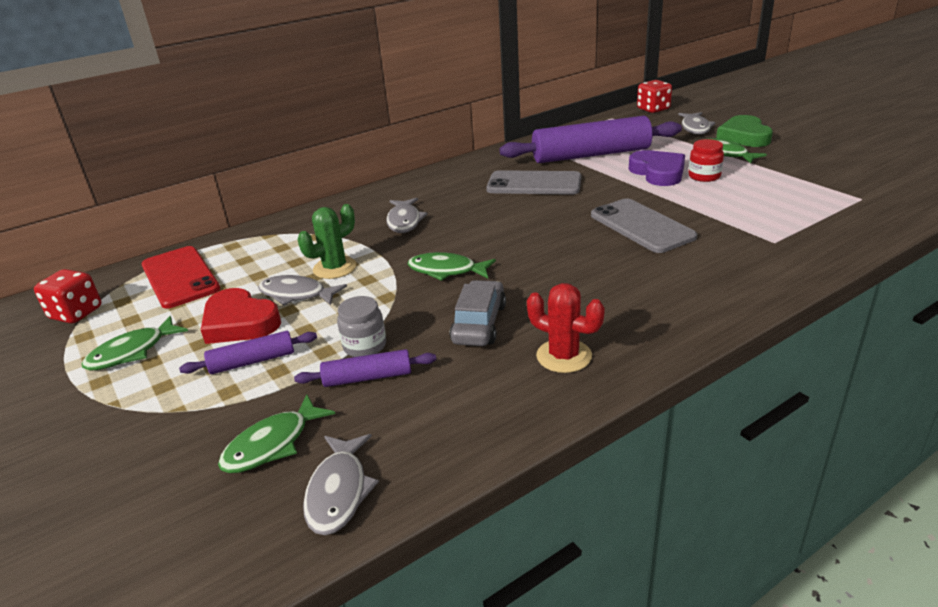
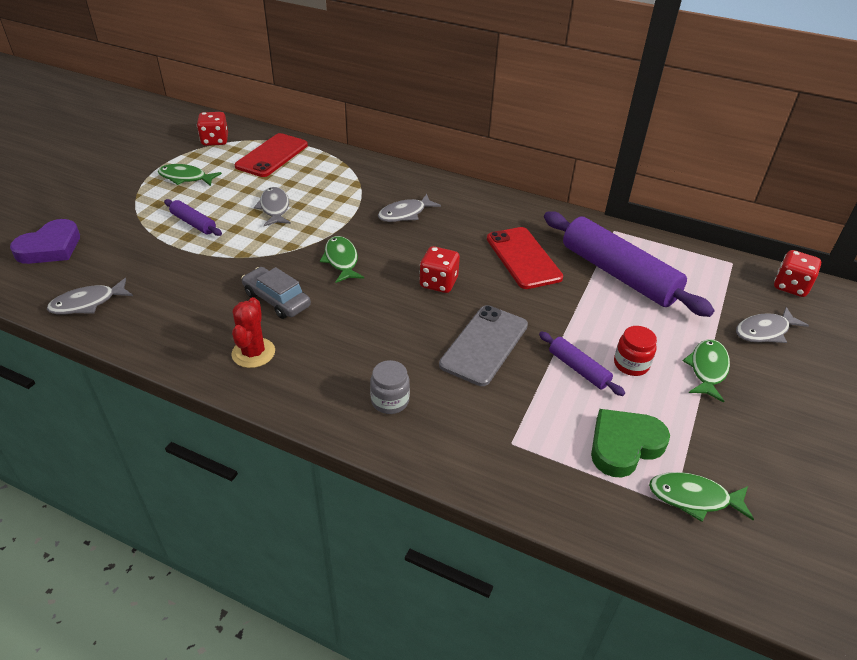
camera: 55 degrees right, 10 degrees up
(239, 322) = (232, 200): red heart -> none
(272, 444) = (120, 263): green fish -> green fish (694, 498)
(335, 268) = (317, 209): green cactus -> none
(365, 346) = (228, 259): grey jar -> grey jar (390, 401)
(367, 377) = (194, 274): purple rolling pin -> purple rolling pin (578, 369)
(479, 323) = (277, 300): grey car -> grey car turned 120 degrees counterclockwise
(534, 184) = (523, 258): grey phone -> red phone
(534, 228) = (438, 283): none -> red dice
(658, 172) = (613, 329): purple heart -> purple heart (50, 247)
(744, 136) = (777, 376): green heart -> green heart (624, 445)

